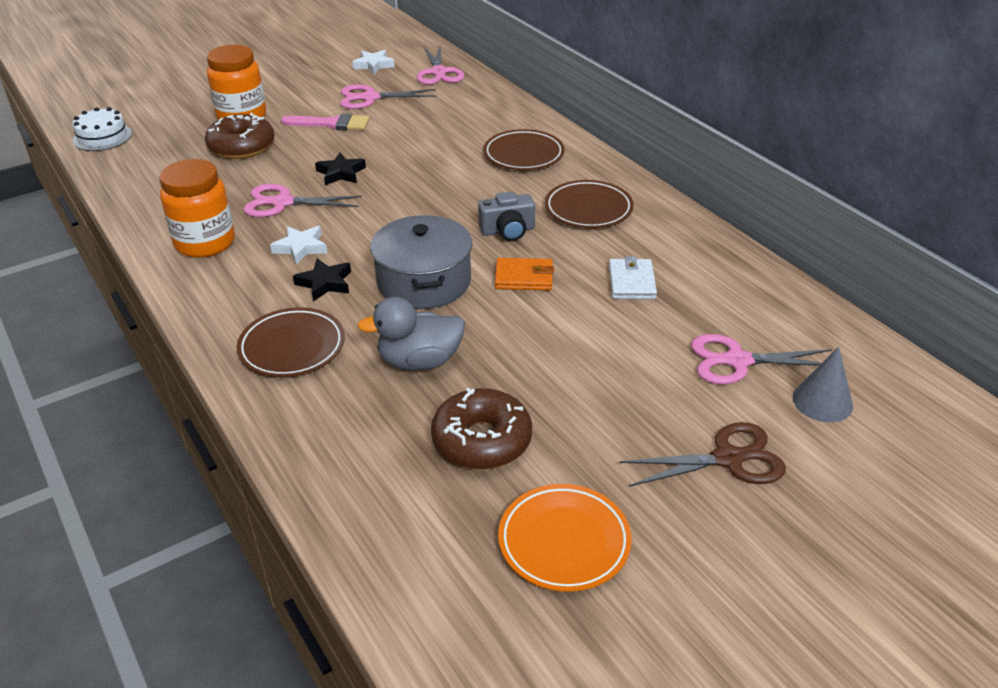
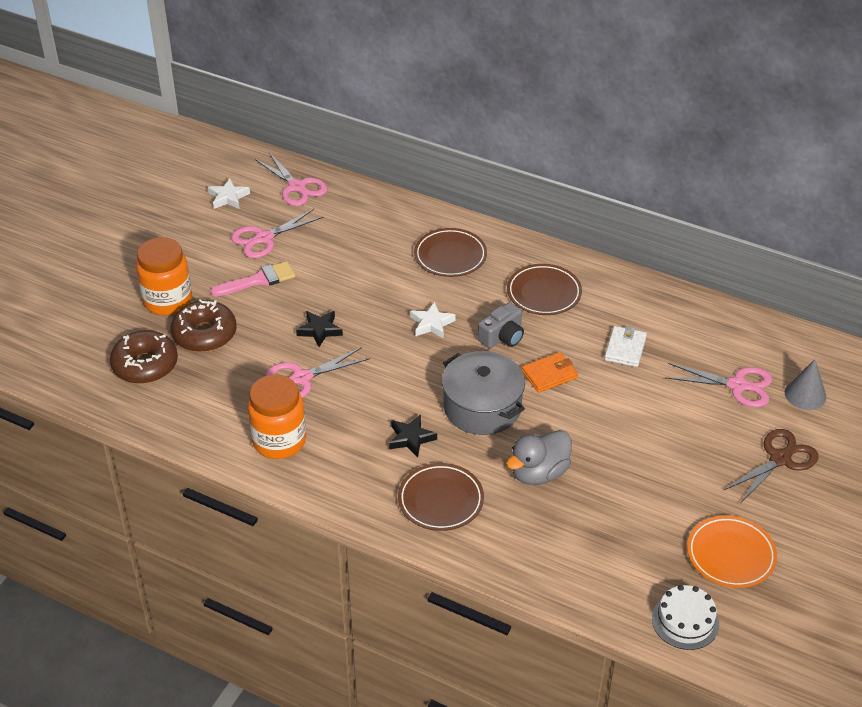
camera: 30 degrees left, 5 degrees up
(102, 137) = (60, 371): white cake -> white cake (685, 621)
(301, 248) = (360, 415): white star -> white star (431, 324)
(482, 440) = (629, 512): brown donut -> brown donut (145, 365)
(631, 282) = (625, 349): white wallet -> white wallet turned 45 degrees clockwise
(737, 361) = (737, 385): pink scissors -> pink scissors turned 135 degrees counterclockwise

